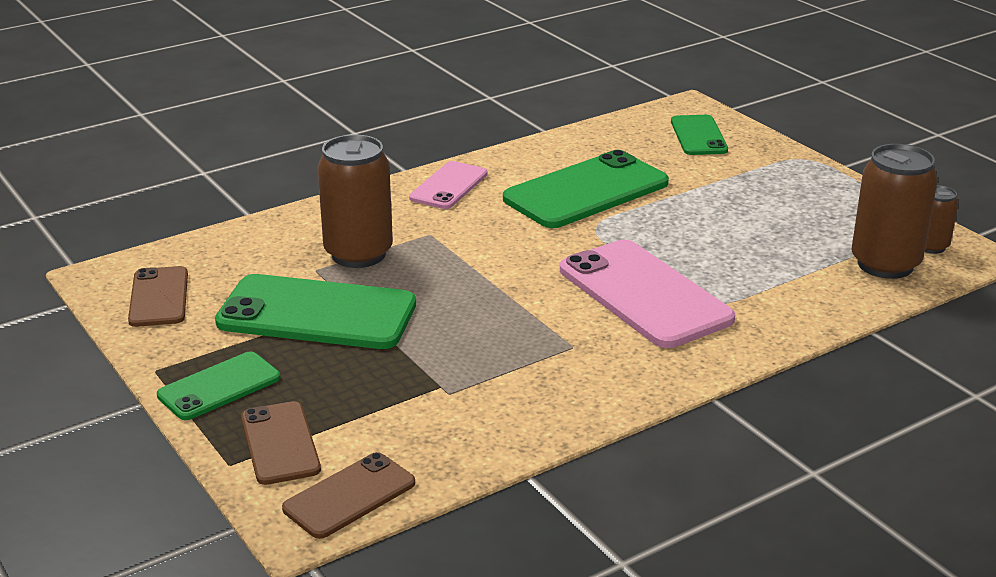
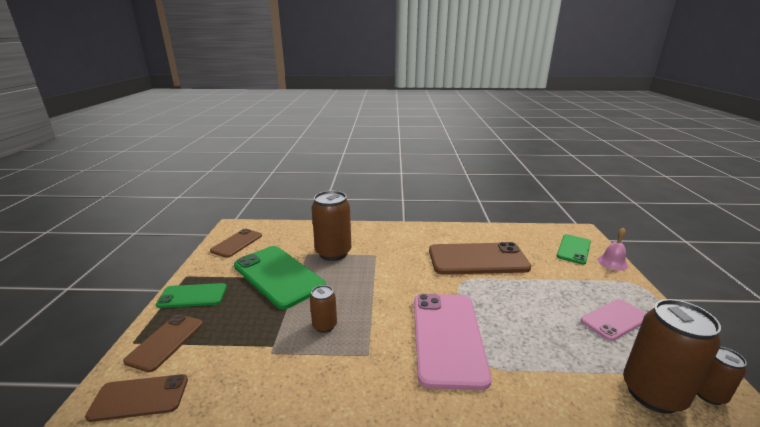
camera: 35 degrees right, 5 degrees down
(449, 186) = (412, 234): pink phone -> pink phone (614, 319)
(478, 341) = (324, 325): none -> brown can
(586, 191) = (477, 259): green phone -> brown phone
(758, 139) = (612, 262): none -> pink bell

